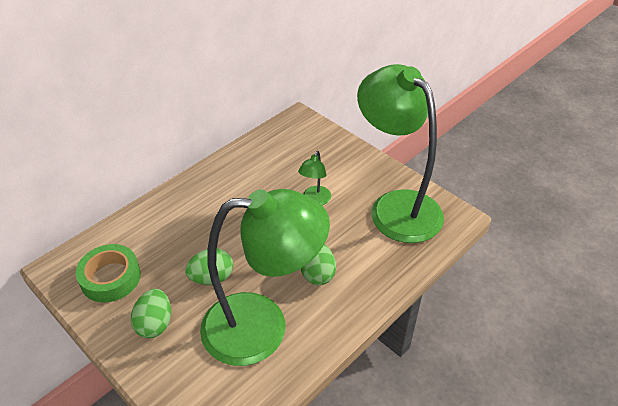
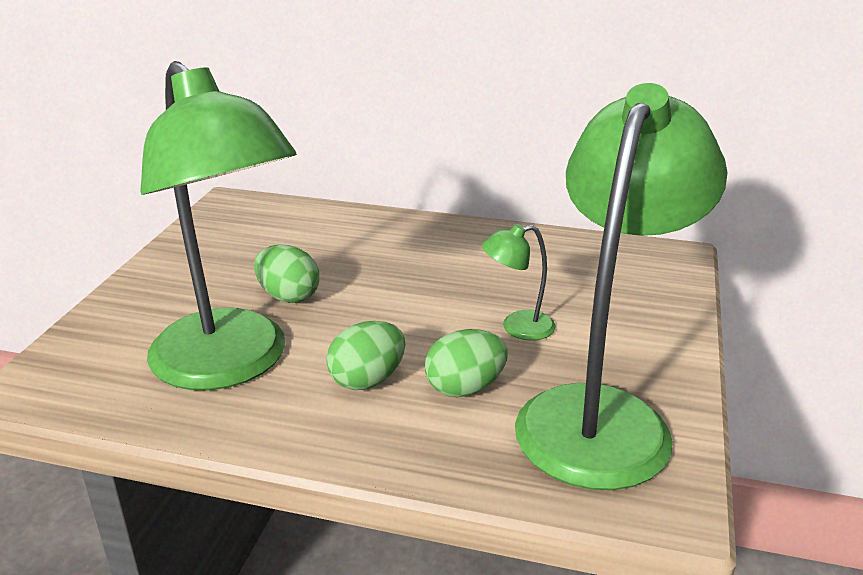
camera: 60 degrees right, 15 degrees down
(110, 278) = (237, 234): green tape -> none
(155, 324) = (186, 285): green egg -> green egg (465, 388)

